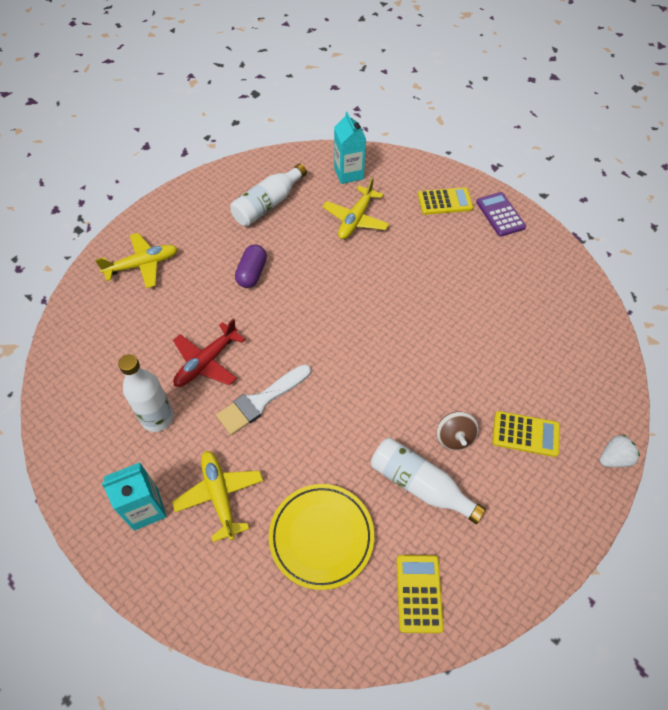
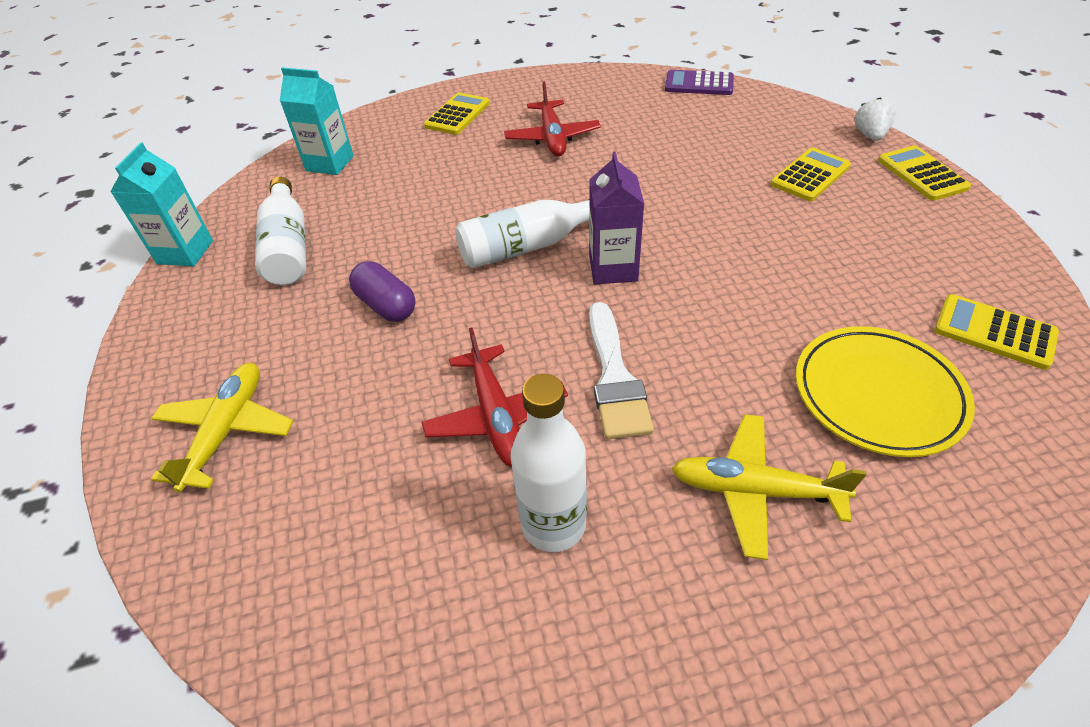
camera: 55 degrees left, 10 degrees down
(146, 509) = (729, 614): turquoise carton -> turquoise carton (185, 252)
(347, 360) = (613, 268): none -> purple carton
(355, 219) = (406, 183): yellow plane -> none
(420, 484) = (837, 274): white bottle -> white bottle (526, 247)
(454, 437) = (785, 224): brown spinning top -> none
(457, 265) = (552, 138): none -> red plane
(500, 214) = (515, 89): purple calculator -> purple calculator (699, 84)
(583, 509) = (922, 174): none -> yellow calculator

